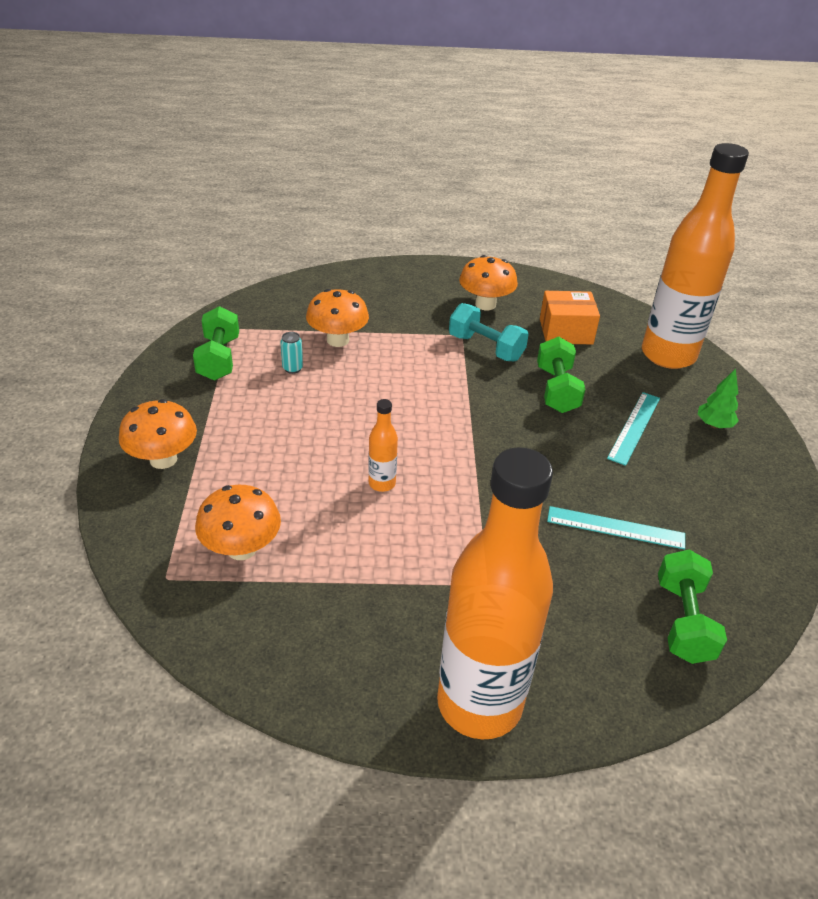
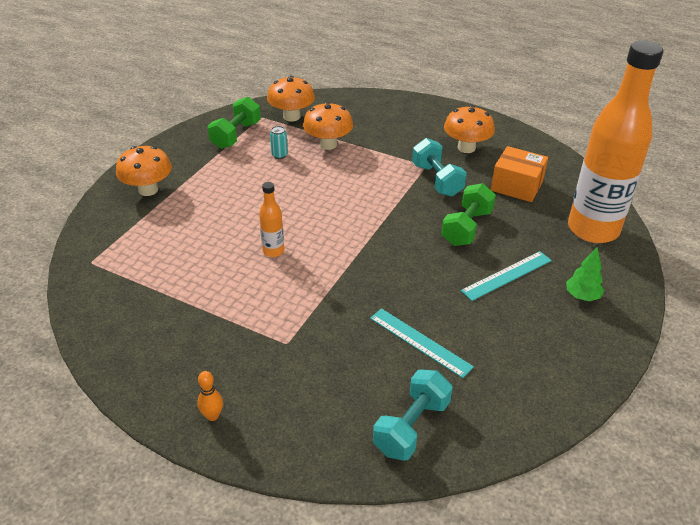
camera: 30 degrees right, 0 degrees up
(241, 548) = (148, 261): orange mushroom -> orange mushroom (291, 116)
(479, 703) = (212, 416): orange bottle -> orange bowling pin
(683, 621) = (411, 427): green dumbbell -> turquoise dumbbell

